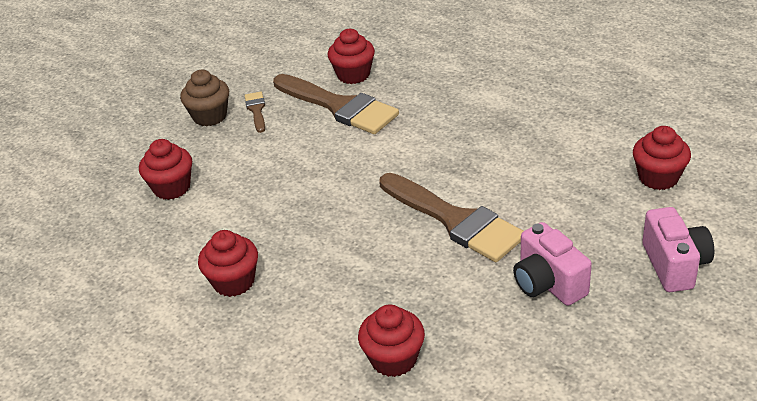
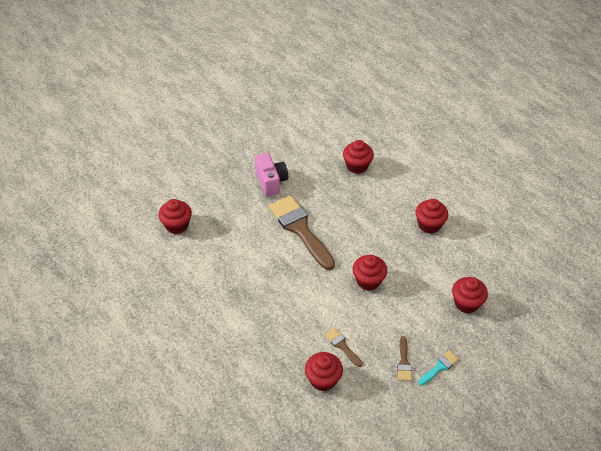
camera: 170 degrees left, 10 degrees up
(210, 116) = (439, 367): brown cupcake -> turquoise brush
(322, 180) = (368, 281): none -> red cupcake
(339, 106) = (342, 346): brown brush -> brown brush, size x0.45
(674, 265) = (207, 175): pink camera -> none

